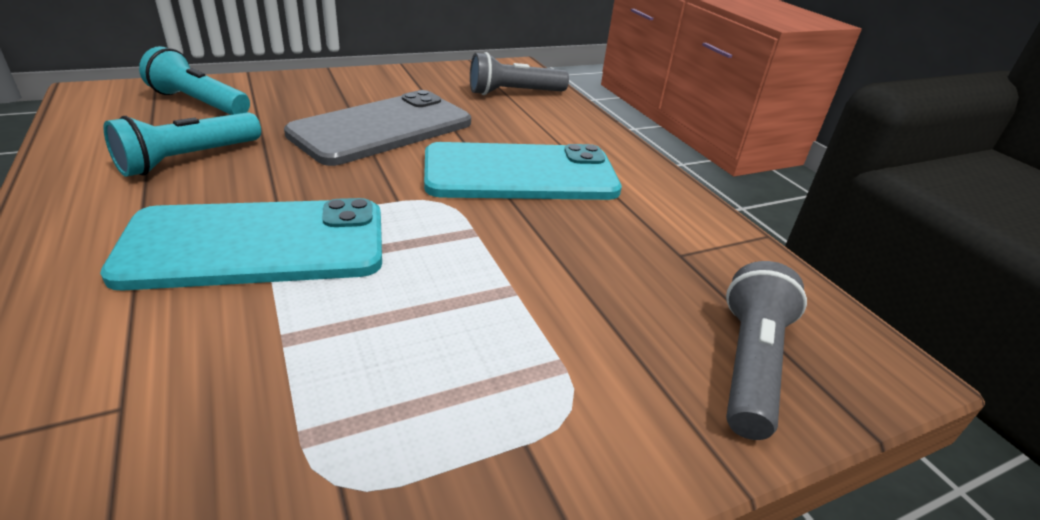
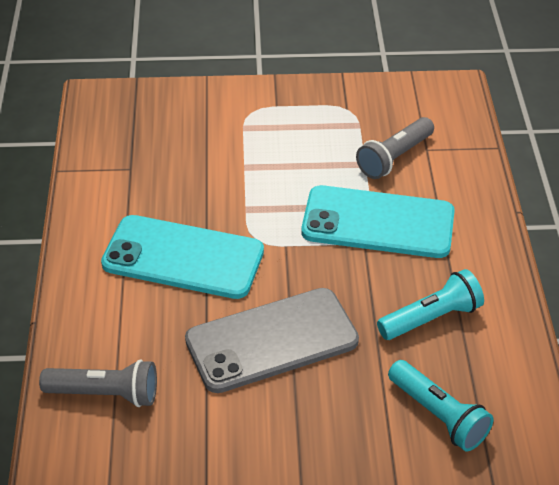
camera: 155 degrees left, 10 degrees up
(750, 364) = (158, 110): grey flashlight -> grey flashlight (394, 158)

